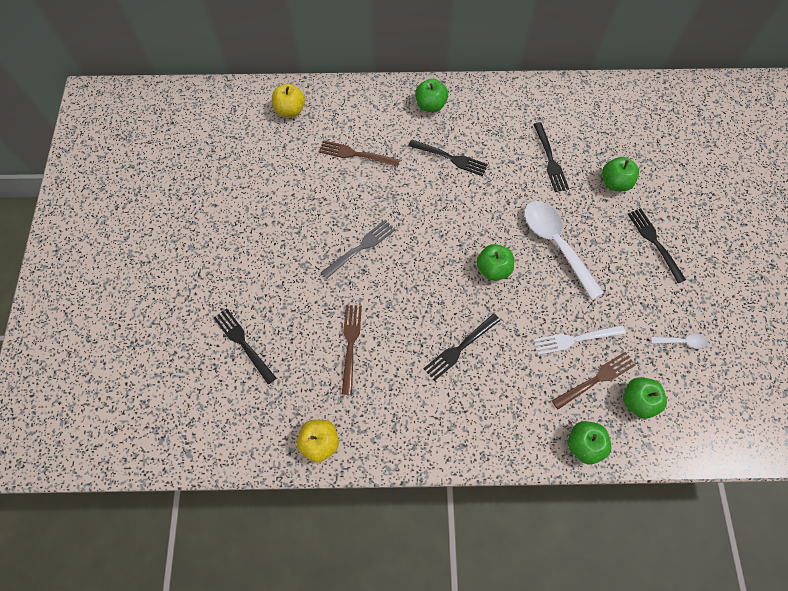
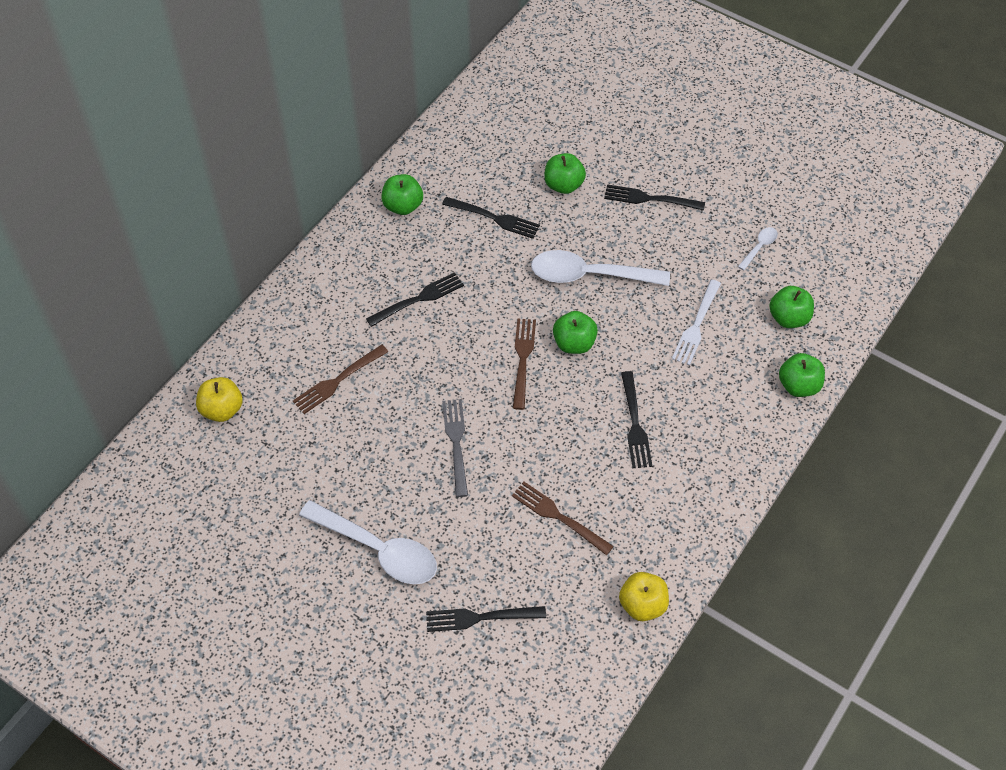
camera: 55 degrees left, 10 degrees down
(253, 253) = (378, 550): none -> white spoon
(430, 105) = (337, 276): green apple -> green apple (403, 206)
(596, 379) = (746, 335): brown fork -> brown fork (523, 359)

